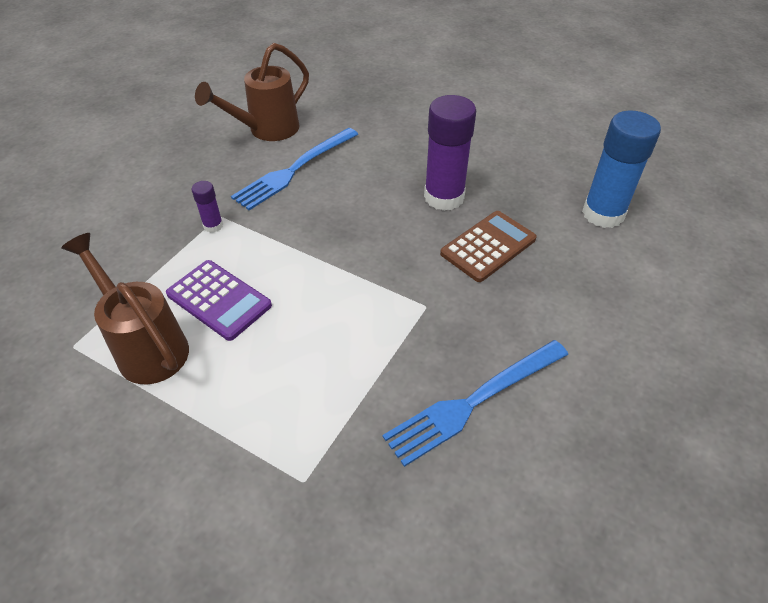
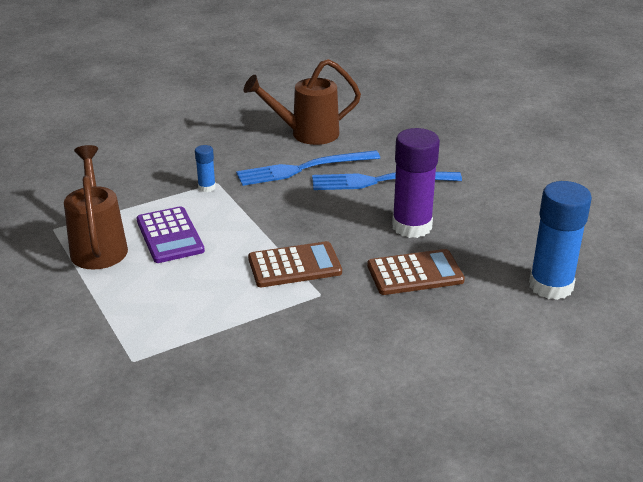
camera: 30 degrees right, 15 degrees down
(213, 226) = (207, 187): purple glue stick -> blue glue stick
(375, 283) = (294, 265): none -> brown calculator
(473, 401) = (297, 366): blue fork -> blue fork (380, 181)

